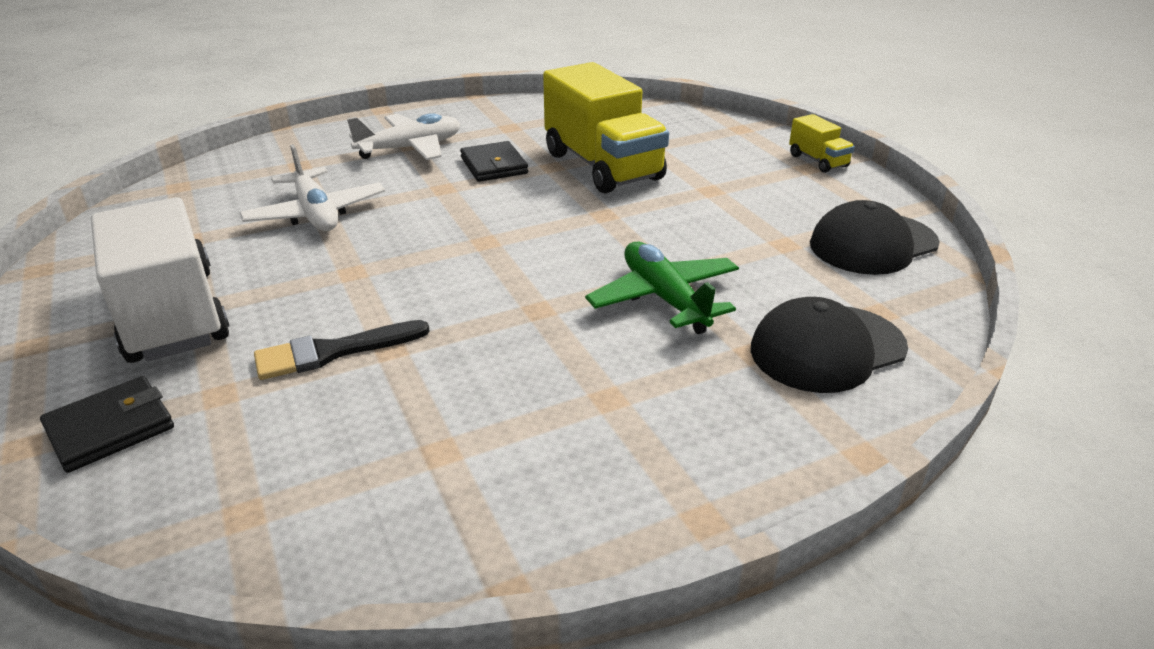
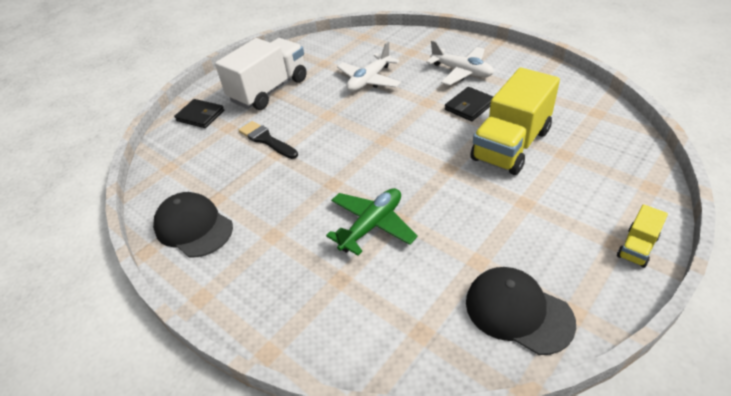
camera: 70 degrees right, 10 degrees up
(827, 348) = (362, 313): black cap -> black cap (193, 227)

